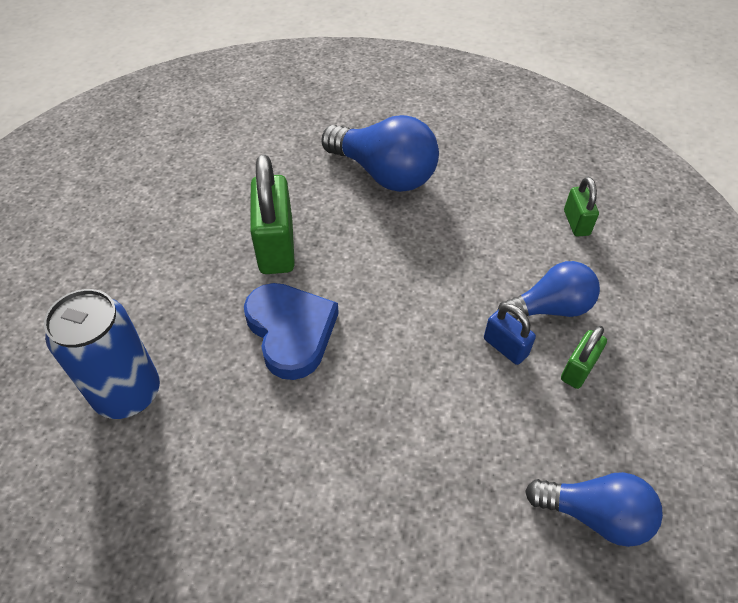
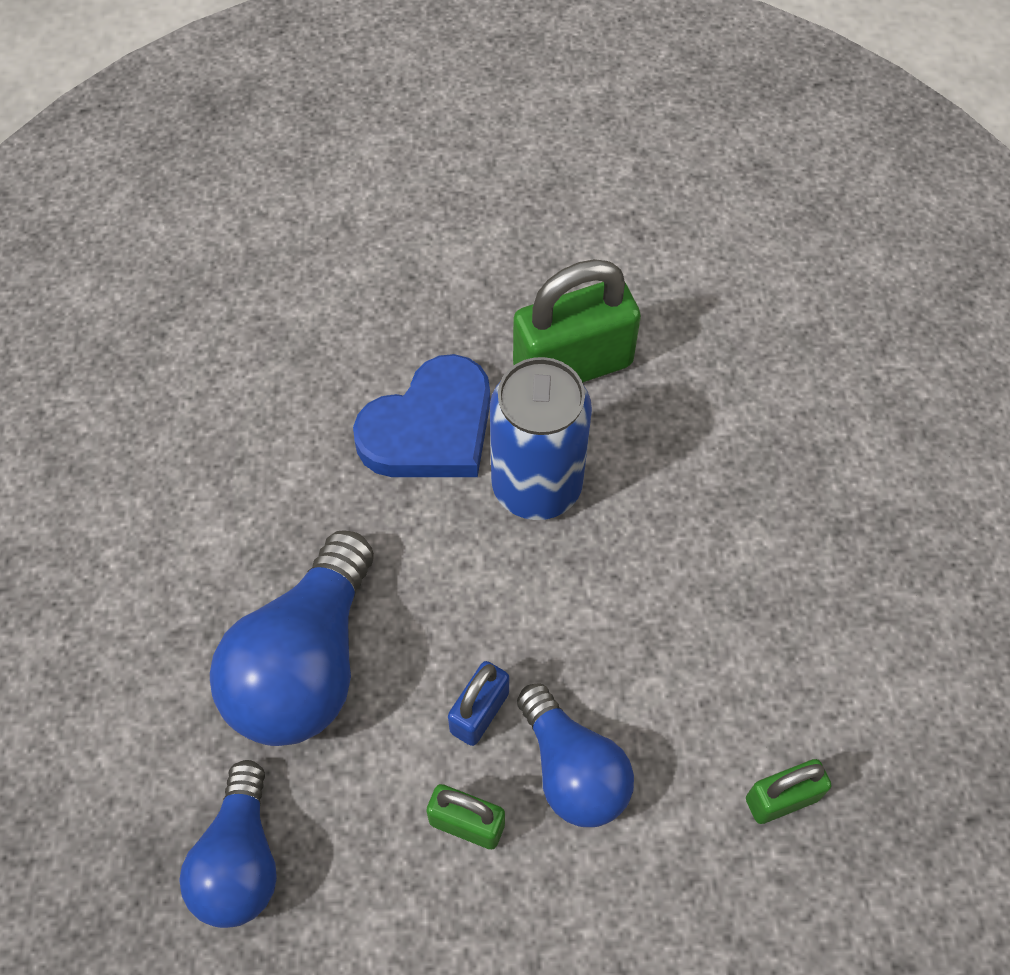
camera: 75 degrees right, 10 degrees up
(128, 393) = (296, 286): blue can -> blue can (536, 485)
(384, 174) = (782, 469): blue light bulb -> blue light bulb (305, 664)

